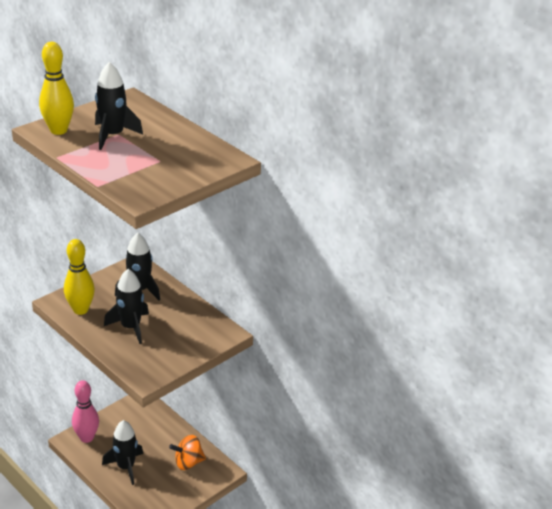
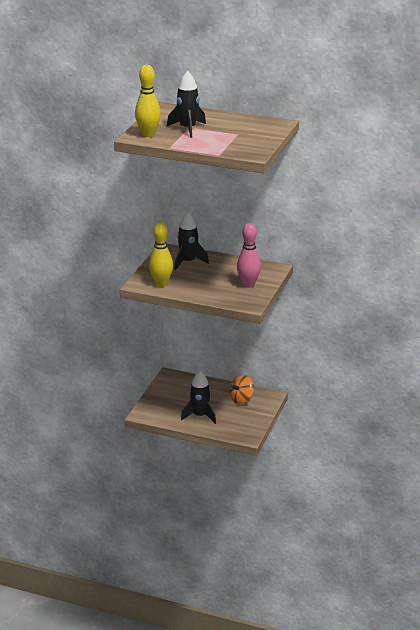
camera: 25 degrees left, 5 degrees down
(86, 438) = (153, 409): pink bowling pin -> pink bowling pin (248, 284)
(130, 327) = (207, 283): black rocket -> none

